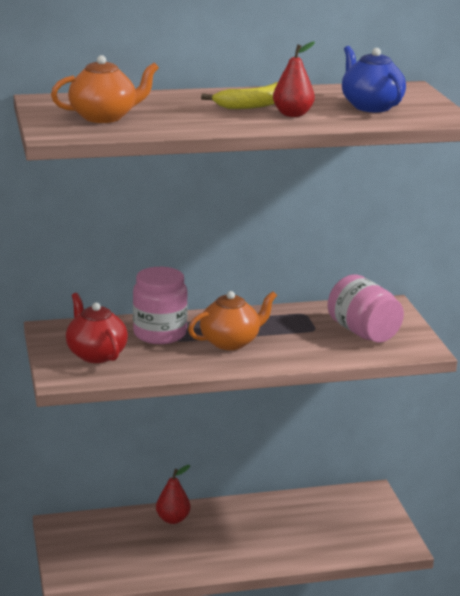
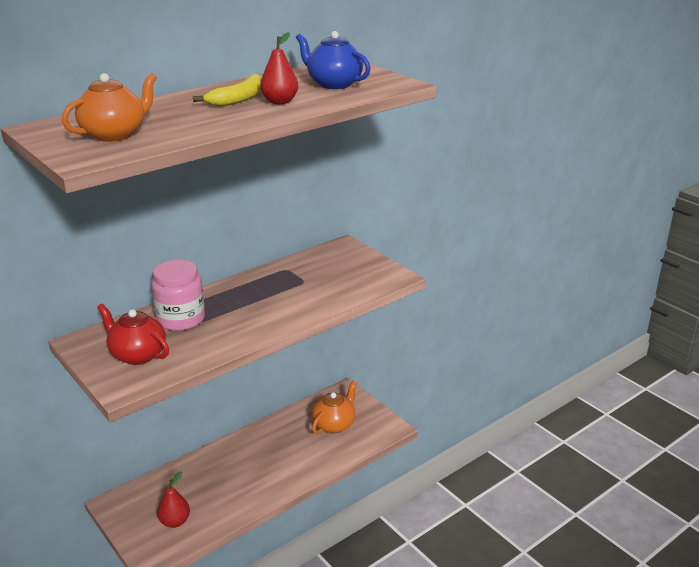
camera: 25 degrees left, 5 degrees up
(173, 519) = (207, 465): red pear -> red pear (175, 521)
(230, 342) = (245, 311): orange teapot -> orange teapot (334, 424)
(363, 332) = (342, 274): pink jar -> none

